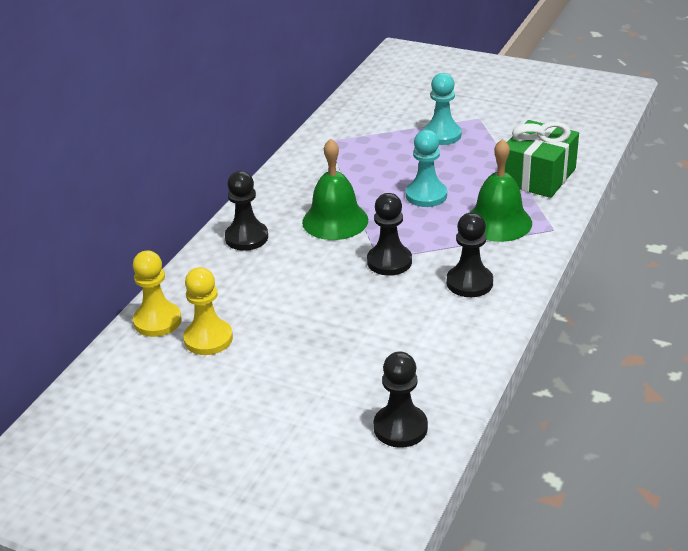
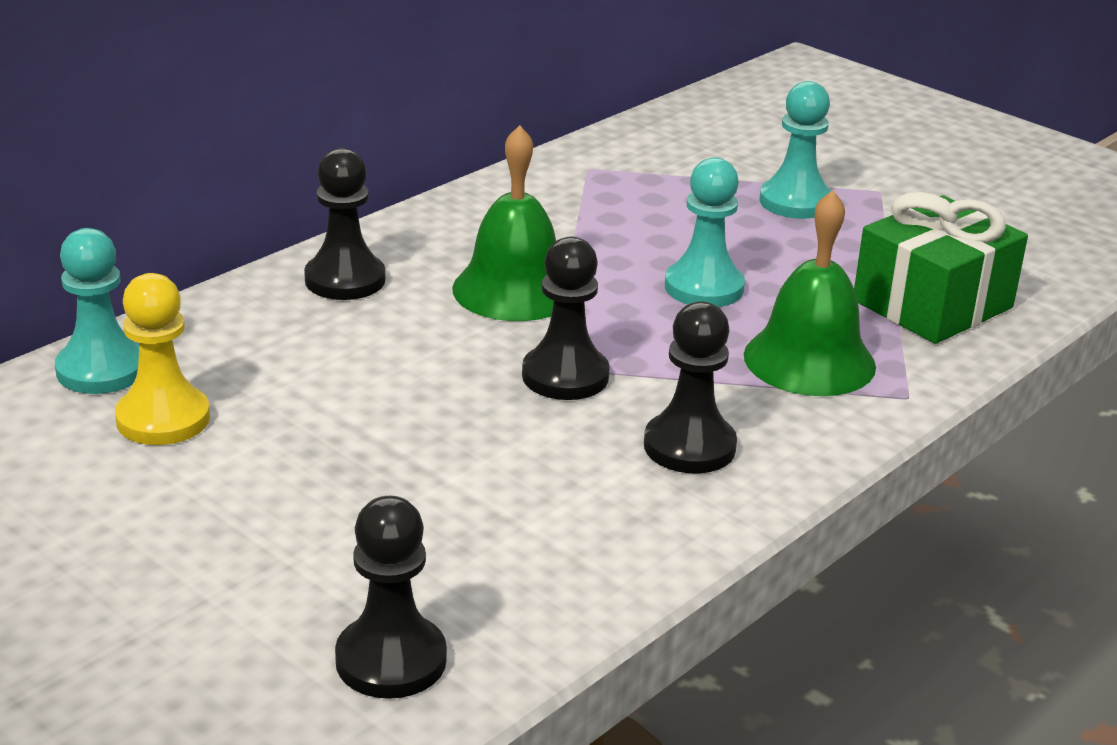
camera: 15 degrees right, 5 degrees down
(157, 321) = (101, 370): yellow pawn -> turquoise pawn

